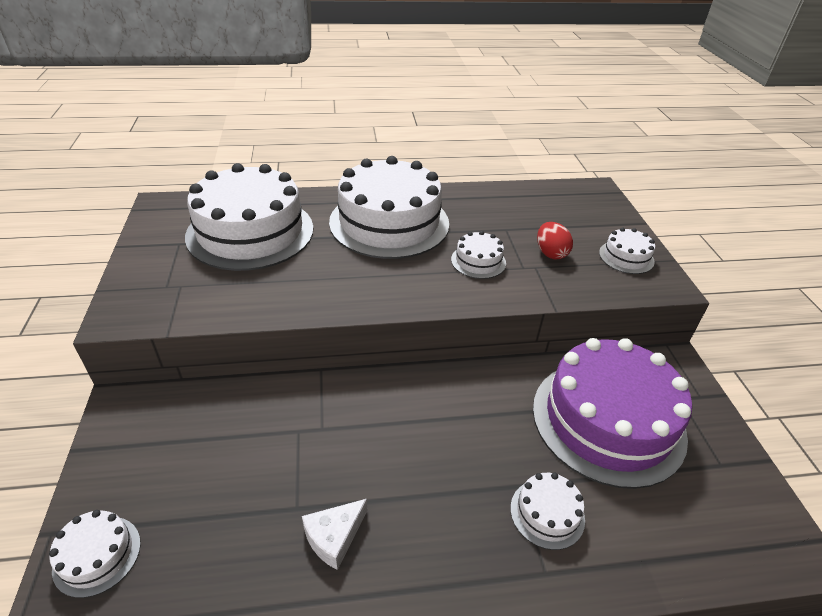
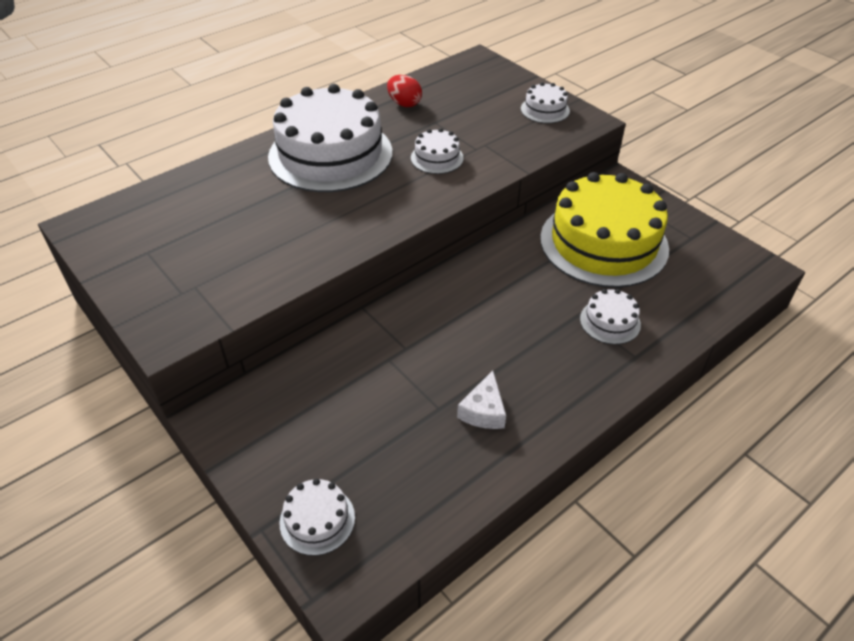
camera: 30 degrees left, 5 degrees up
(250, 232) = (208, 213): white cake -> none
(550, 253) = (487, 129): red egg -> red egg (404, 104)
(608, 420) = (603, 243): purple cake -> yellow cake

